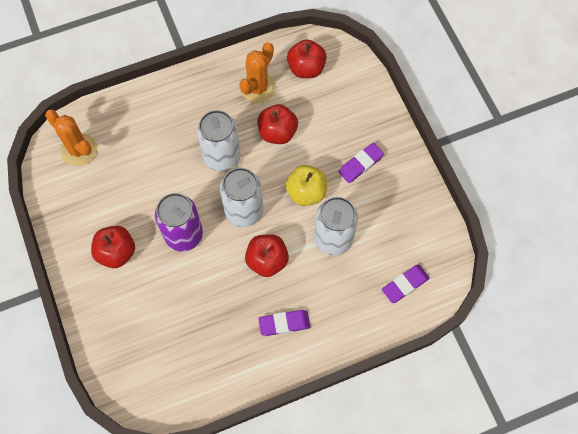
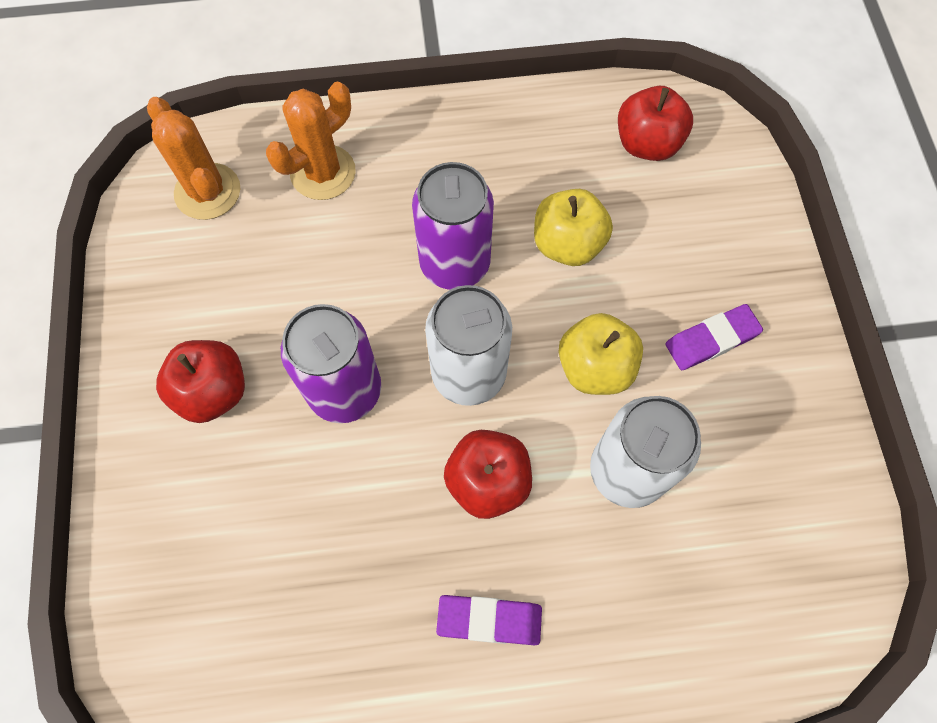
camera: 15 degrees right, 0 degrees up
(222, 157) = (455, 263): white can -> purple can
(258, 88) = (551, 158): orange cactus -> orange cactus (323, 172)
(277, 132) = (567, 244): red apple -> yellow apple
(405, 284) = (752, 605): purple eraser -> none

